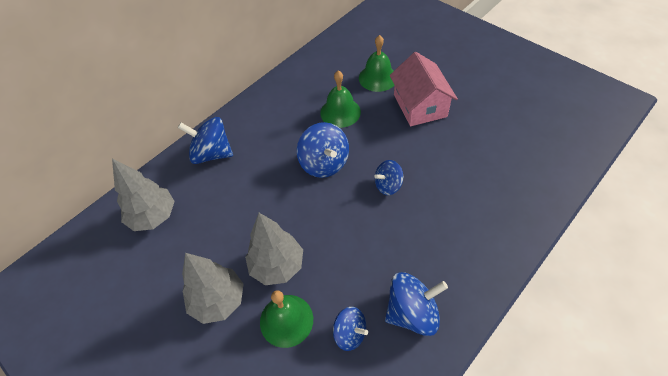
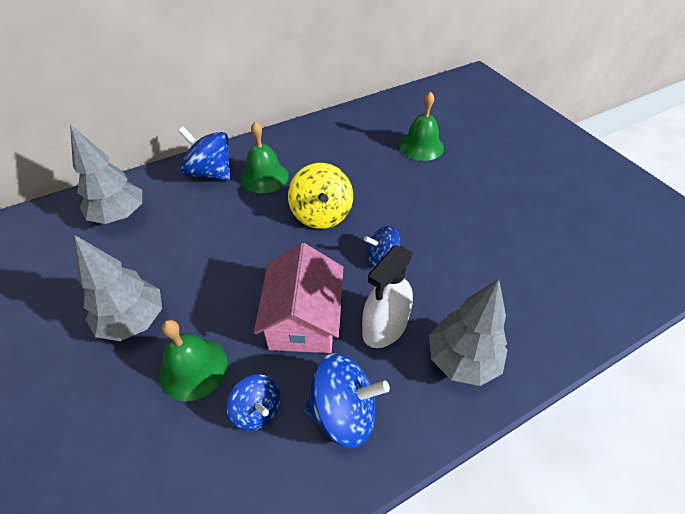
camera: 15 degrees right, 5 degrees down
(277, 266) = (215, 305): grey tree -> grey tree (462, 360)
(324, 163) = (321, 214): blue spinning top -> yellow spinning top
(340, 112) = (364, 169): green bell -> green bell (264, 177)
(413, 240) = (385, 326): none -> white spray bottle
(420, 105) = (457, 185): pink house -> pink house (303, 320)

